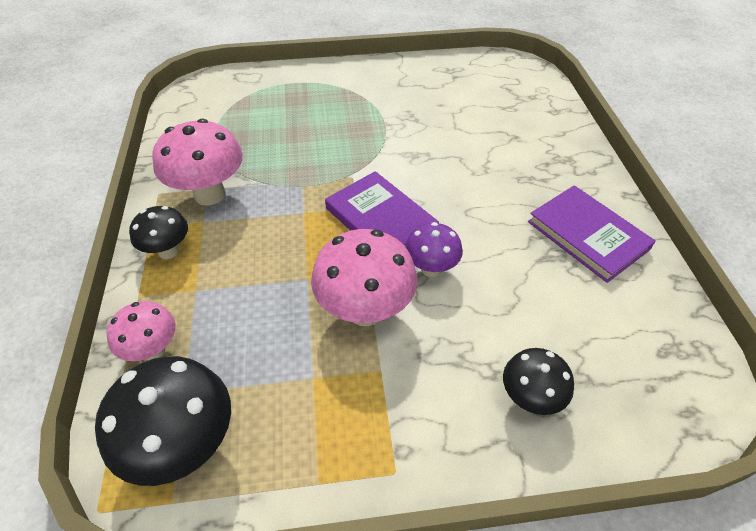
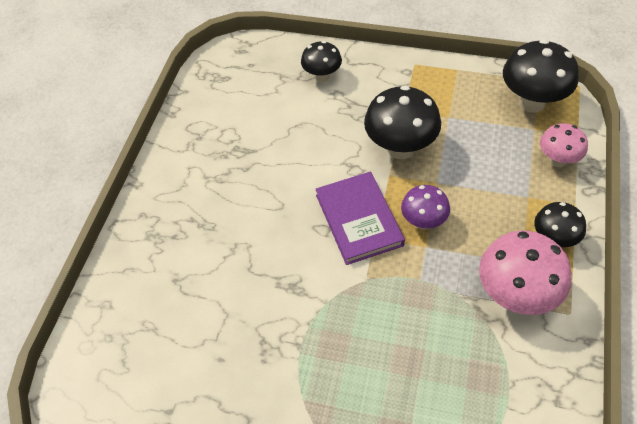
camera: 155 degrees left, 5 degrees up
(365, 310) = (400, 148): pink mushroom -> black mushroom
(431, 269) = (338, 165): purple mushroom -> purple mushroom (423, 222)
(587, 235) = (202, 159): purple book -> none

